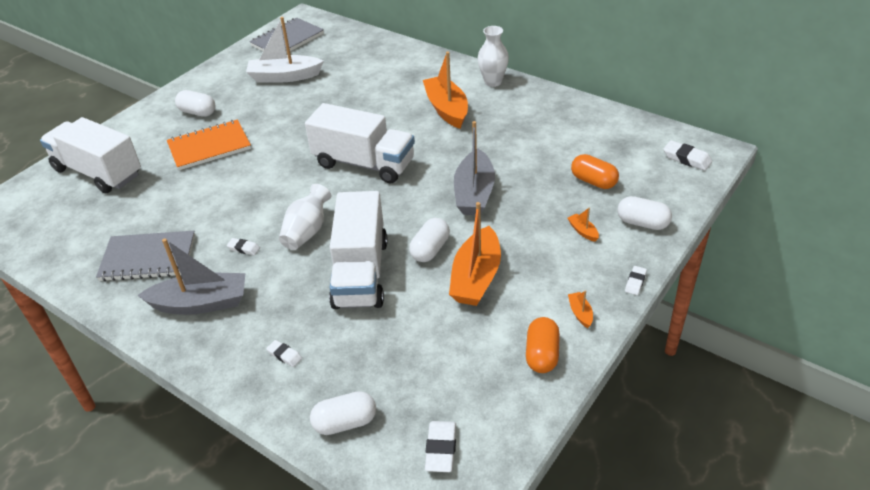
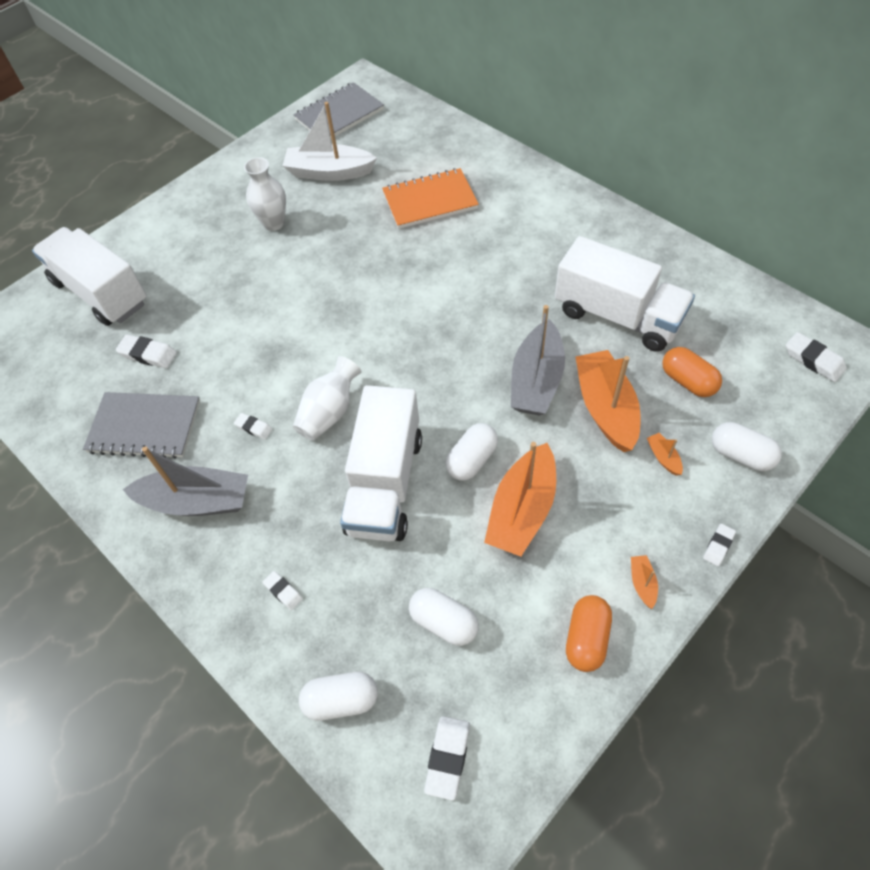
camera: 10 degrees right, 15 degrees up
(145, 209) = (148, 354): none -> white eraser
(198, 112) = (222, 216): white capsule -> white capsule (444, 622)
(209, 147) = (230, 270): orange notebook -> orange notebook (430, 201)
(364, 163) = (408, 318): white truck -> white truck (618, 316)
(447, 109) = (519, 245): orange boat -> orange boat (605, 408)
(493, 82) = (582, 208): white vase -> white vase (274, 223)

